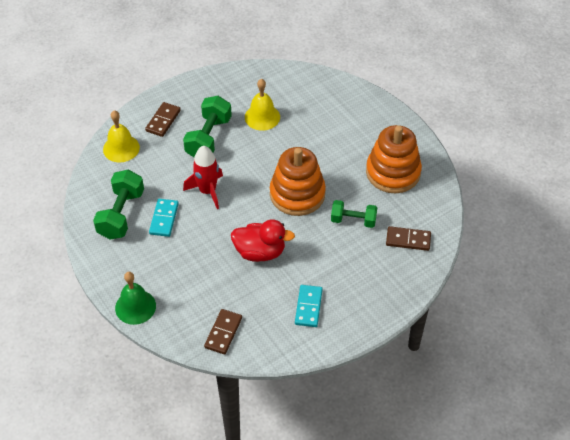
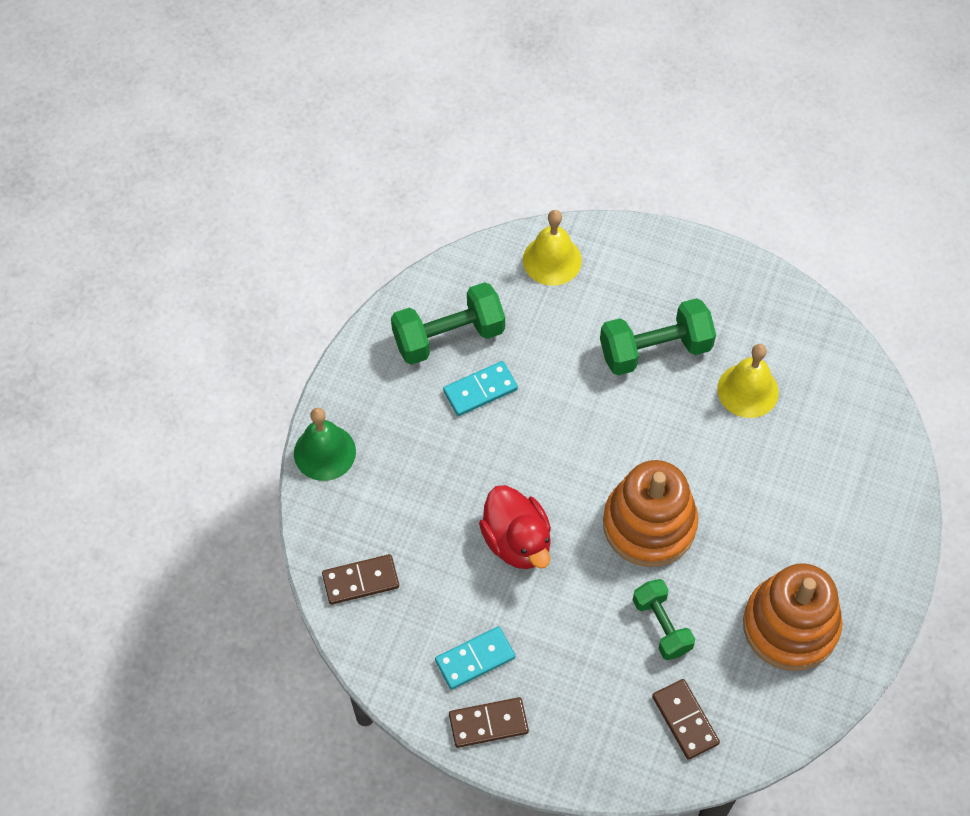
camera: 55 degrees right, 10 degrees up
(163, 121) = (638, 275): brown domino -> brown domino (488, 724)
(207, 191) = (565, 410): red rocket -> none

